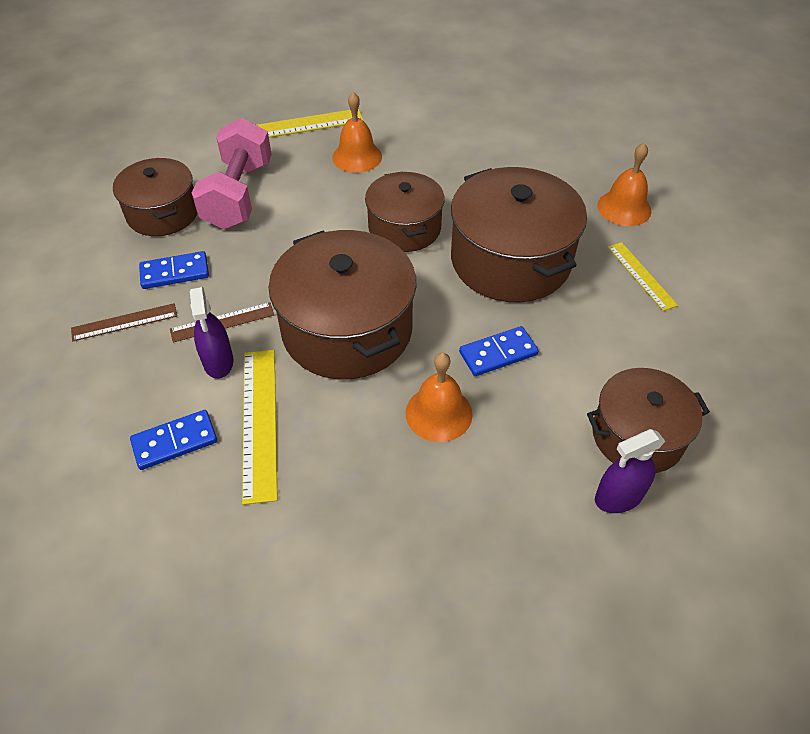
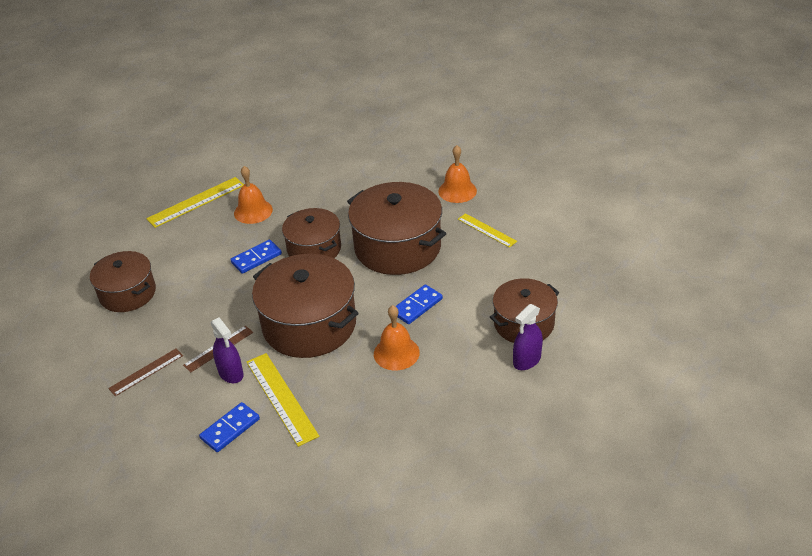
camera: 20 degrees left, 10 degrees down
(175, 272) = (163, 329): blue domino -> blue domino (256, 258)
(239, 195) = (179, 264): pink dumbbell -> none

